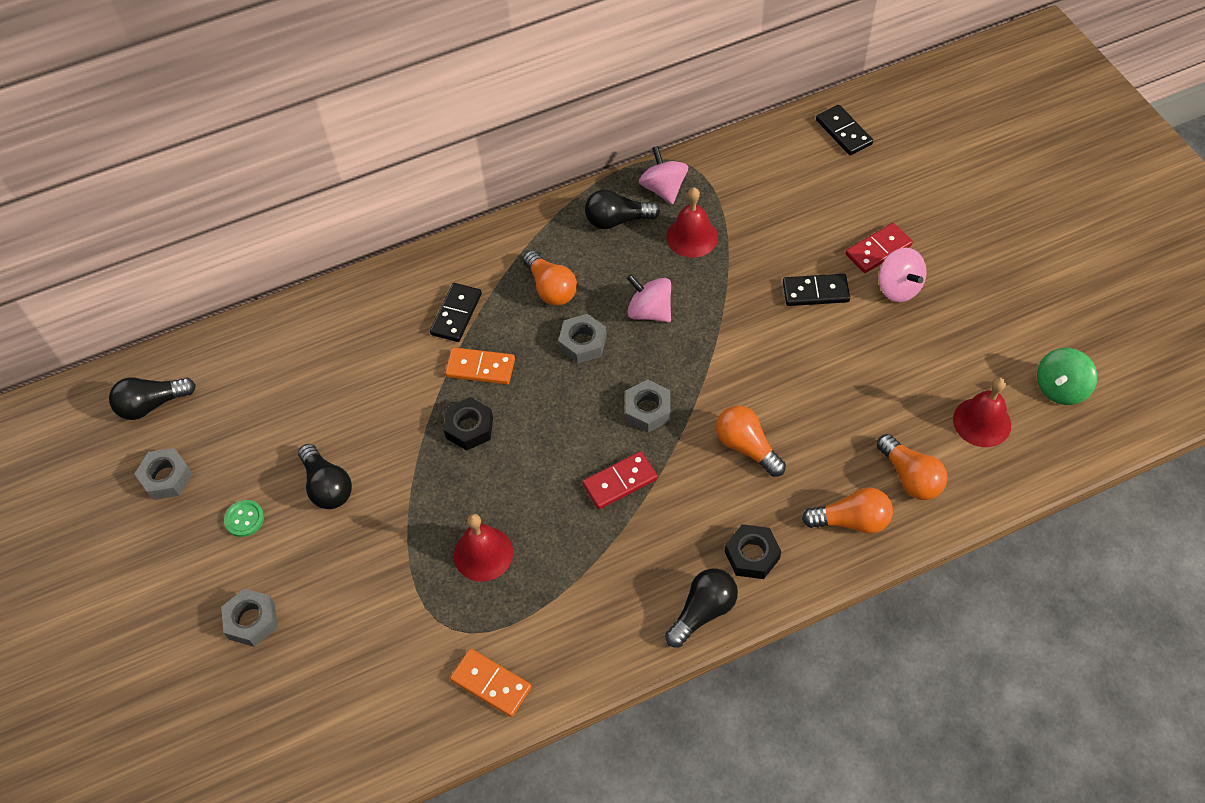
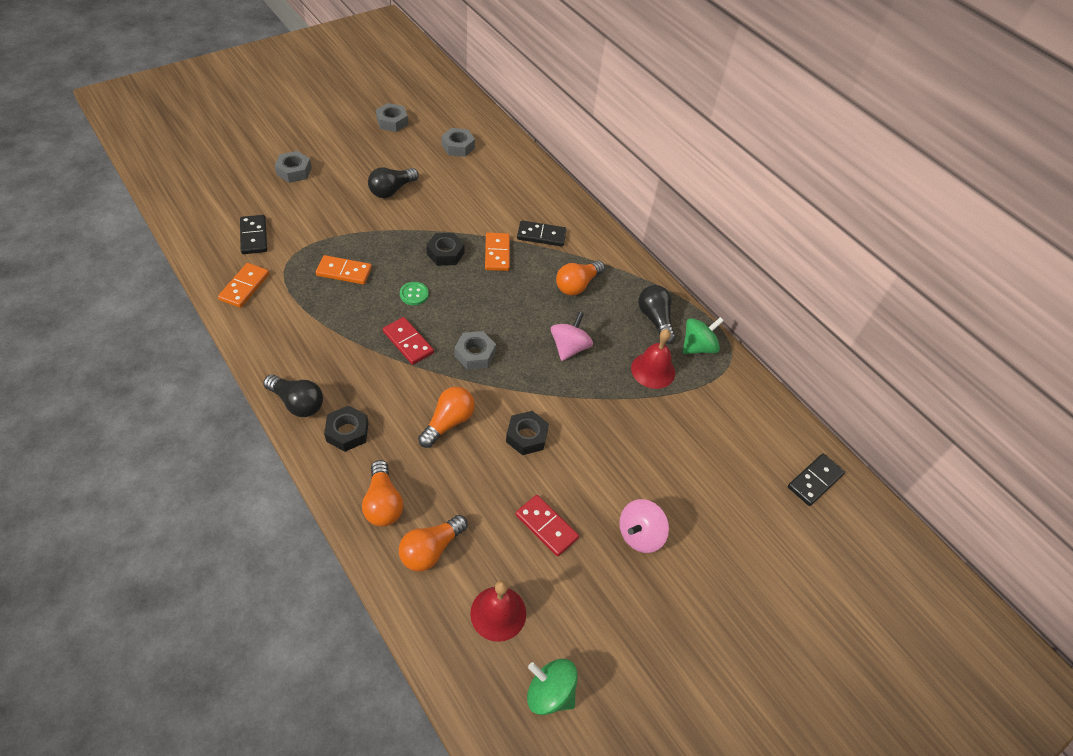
camera: 70 degrees right, 5 degrees down
(152, 404) = (443, 108): black light bulb -> none
(244, 519) = (365, 158): green button -> green button (414, 294)
(483, 553) = (344, 272): red bell -> orange domino
(583, 343) = (530, 309): grey nut -> grey nut (458, 146)
(663, 189) = (698, 347): pink spinning top -> green spinning top
(772, 371) = (526, 436): none -> black nut
(815, 292) = (618, 465): black domino -> black domino (254, 236)
(878, 250) = (680, 515): red domino -> red domino (546, 526)

